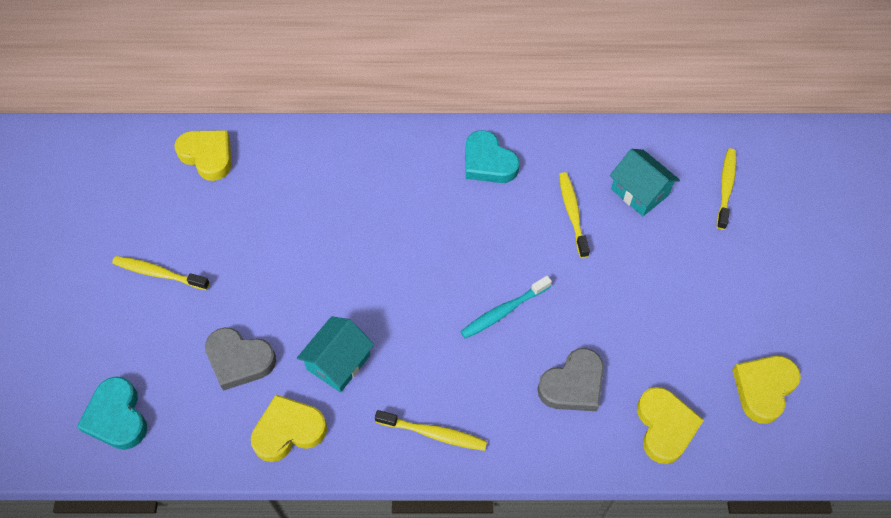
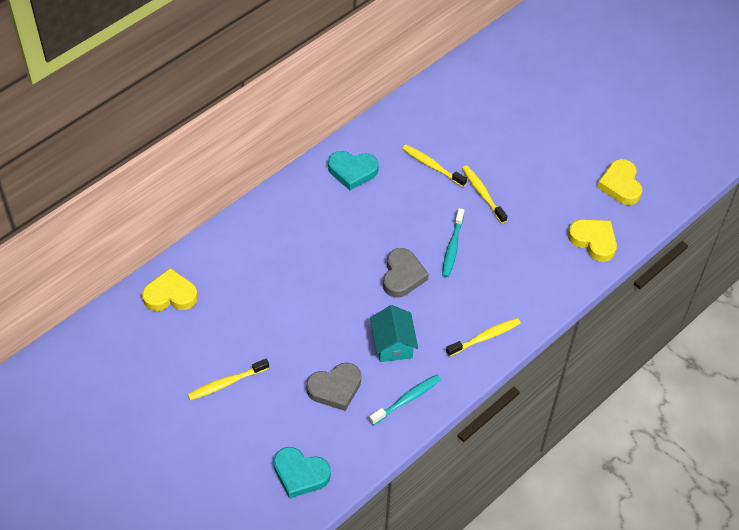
camera: 45 degrees left, 5 degrees down
(288, 431) = (407, 399): yellow heart -> turquoise toothbrush
(573, 384) = (528, 256): grey heart -> grey heart (402, 276)
(639, 192) = (456, 127): turquoise house -> none
(726, 188) = (499, 91): yellow toothbrush -> yellow toothbrush (483, 194)

